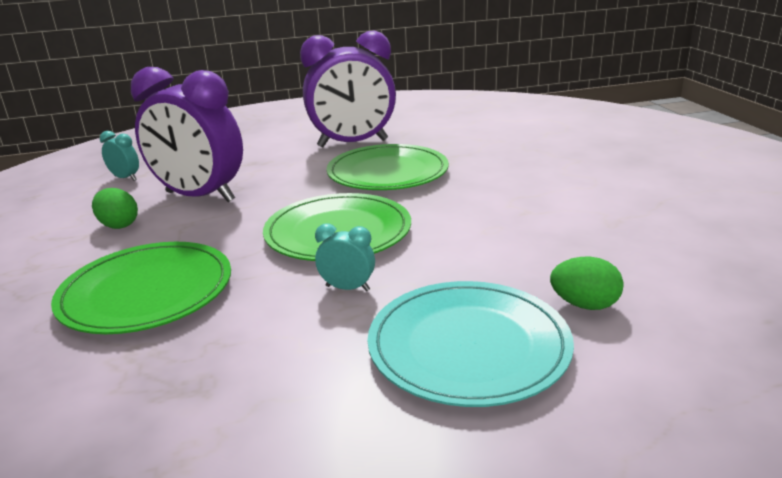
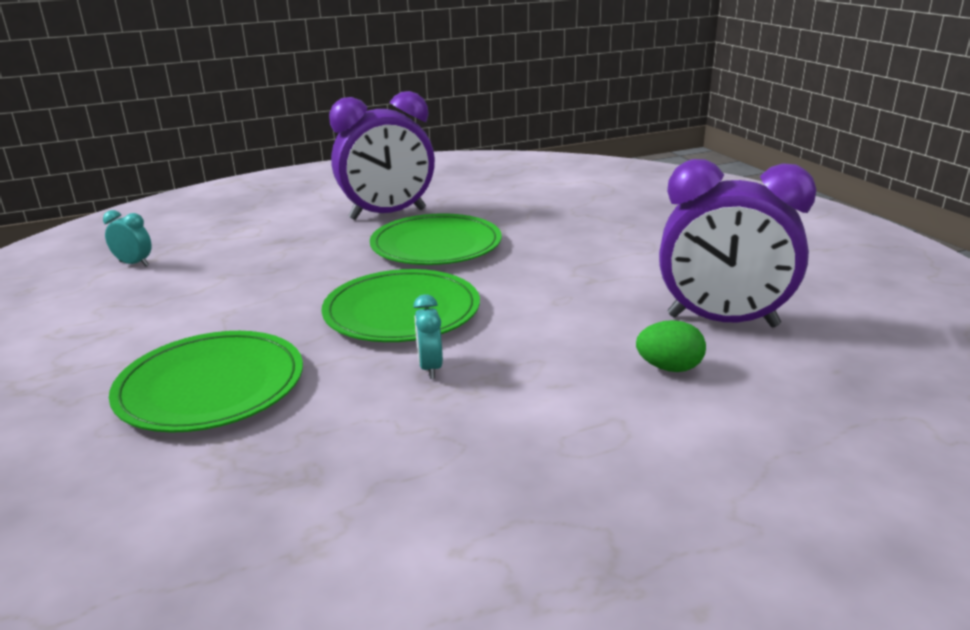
camera: 10 degrees left, 0 degrees up
(119, 225) = (148, 317): green egg -> none
(199, 197) = (232, 281): purple clock -> purple clock (722, 321)
(347, 288) = (430, 368): turquoise clock -> turquoise clock turned 105 degrees counterclockwise
(468, 346) = (567, 414): turquoise plate -> none

